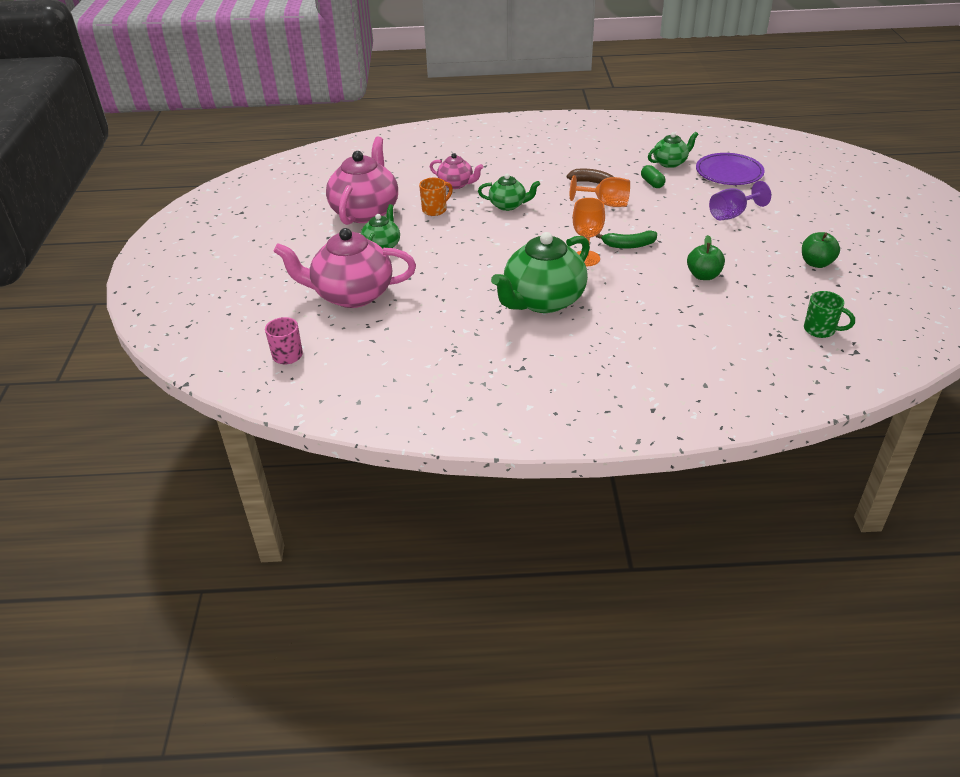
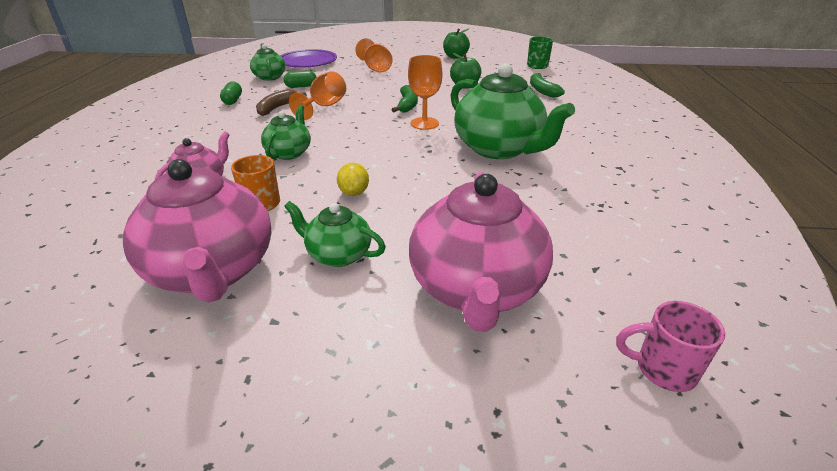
camera: 85 degrees left, 5 degrees down
(365, 211) = (213, 271): pink teapot -> pink teapot turned 135 degrees counterclockwise
(453, 241) = (354, 193): none -> yellow lemon
(601, 160) = (233, 100): none -> green capsule
(716, 330) = (542, 90): none -> green banana
(732, 214) = (375, 68): purple goblet -> orange goblet

